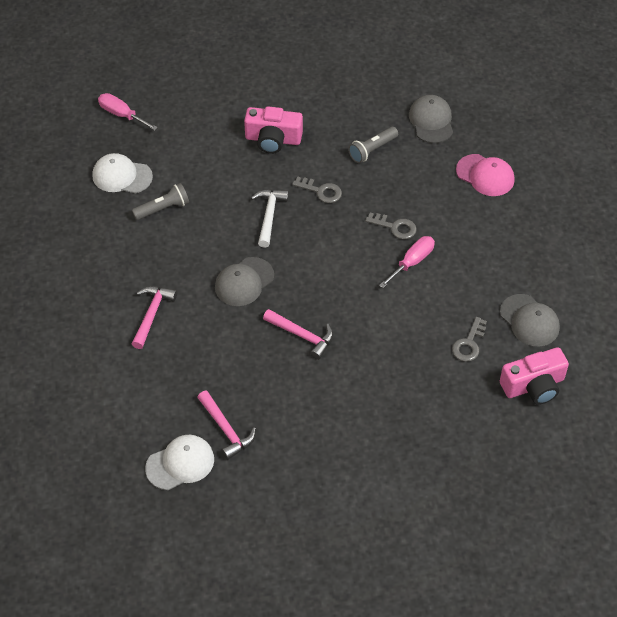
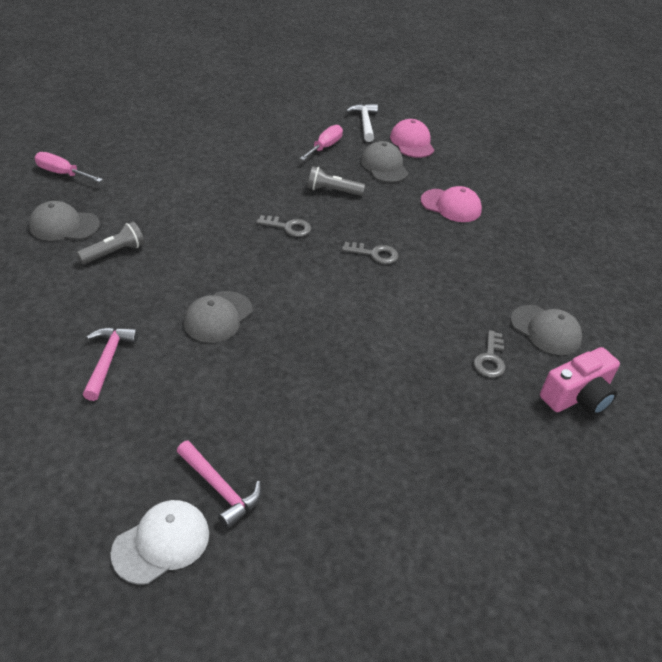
camera: 15 degrees left, 10 degrees down
(122, 176) = (64, 225): white cap -> grey cap
(269, 216) = (236, 252): white hammer -> white hammer (365, 123)
(273, 139) = (228, 187): pink camera -> none
(302, 336) = (297, 367): pink hammer -> none
(372, 150) = (332, 191): grey flashlight -> grey flashlight turned 60 degrees clockwise
(412, 262) = (402, 284): pink screwdriver -> pink screwdriver (325, 147)
(469, 90) = (412, 142): none -> pink cap

